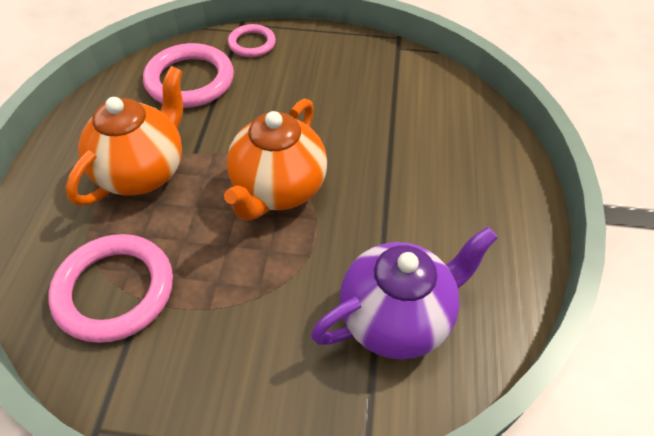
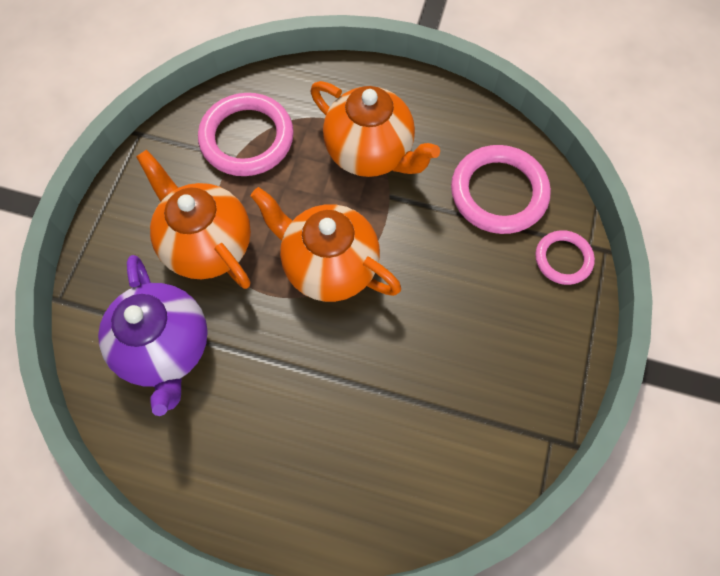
camera: 100 degrees right, 15 degrees up
(265, 303) = (207, 245): none -> orange teapot

